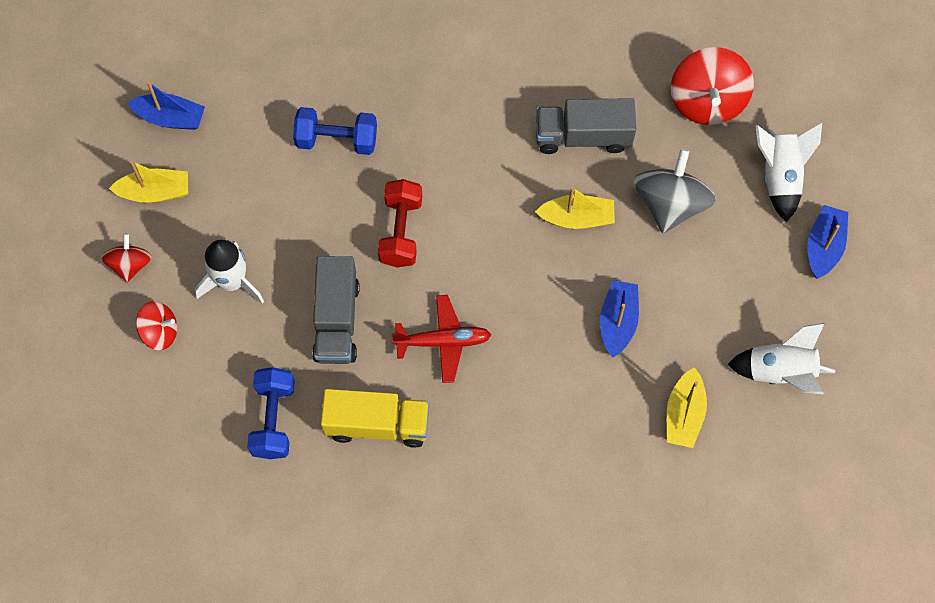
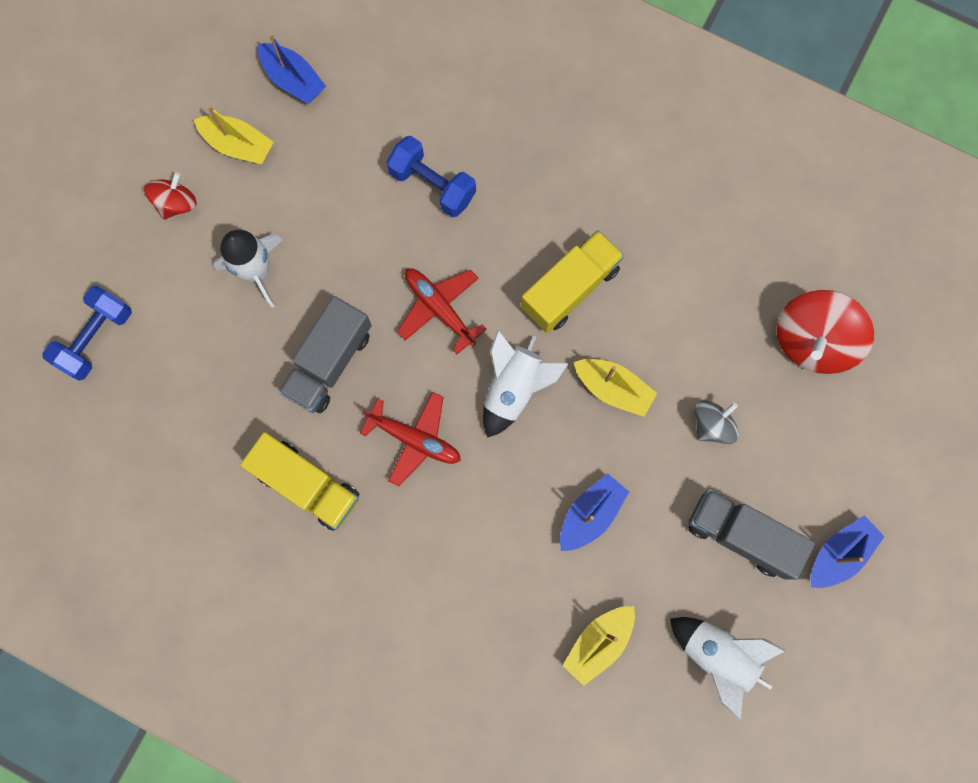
camera: 30 degrees right, 10 degrees up
(160, 332) = (166, 283): red spinning top -> none
(273, 419) = (217, 425): blue dumbbell -> blue dumbbell (96, 338)
(401, 231) = (439, 308): red dumbbell -> red plane
(496, 161) = (570, 288): none -> yellow truck
(583, 136) = (668, 309): grey truck -> grey truck (741, 535)
(670, 204) = (712, 425): grey spinning top -> grey spinning top, size x0.58
(780, 177) = (838, 458): white rocket -> white rocket (514, 388)

